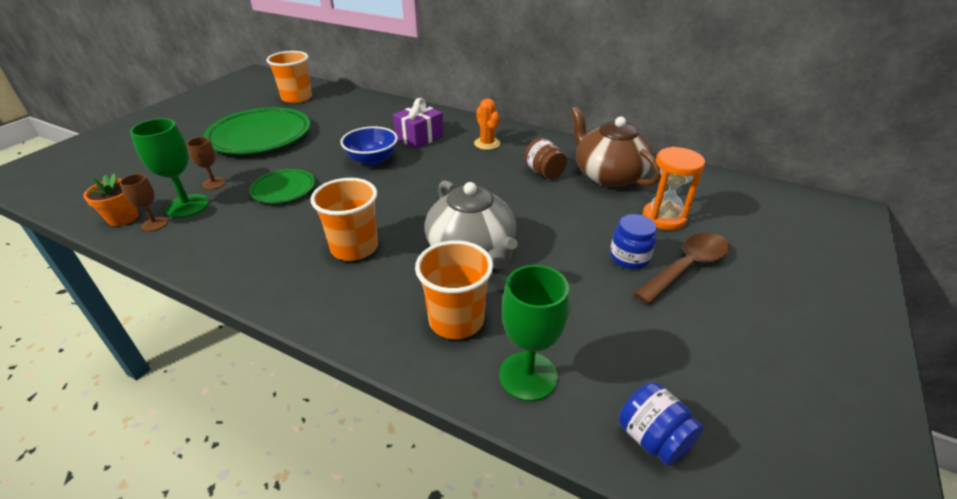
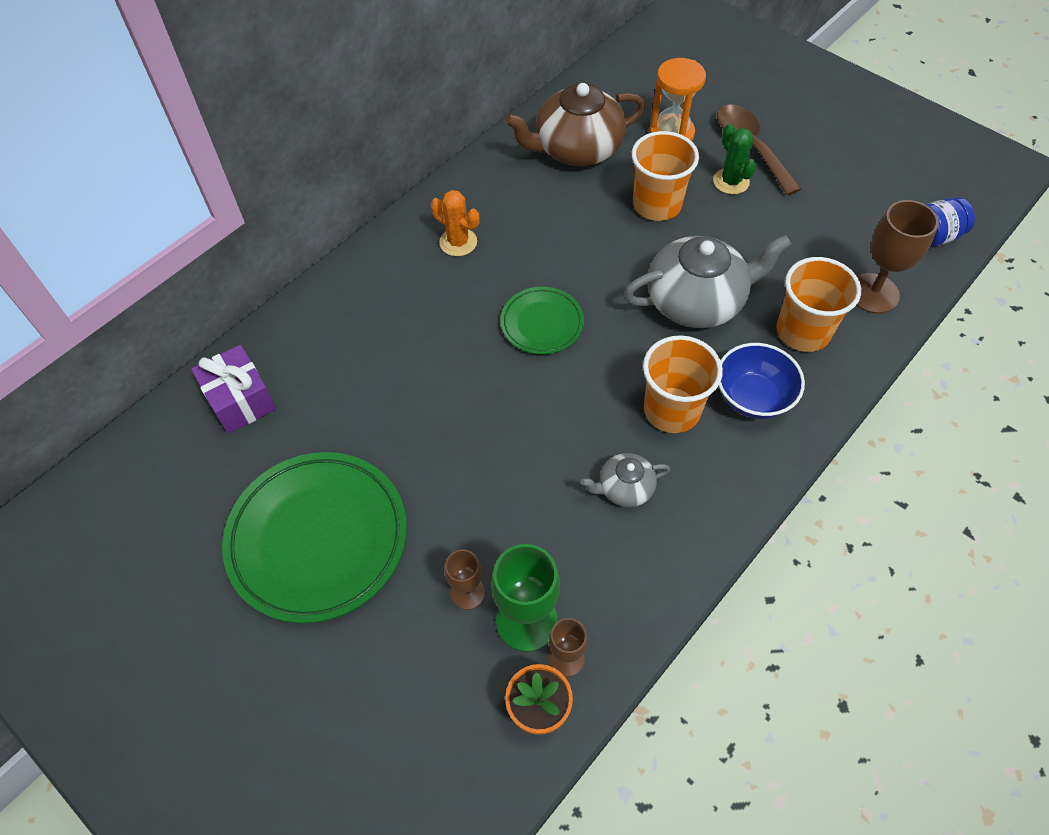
camera: 75 degrees left, 20 degrees up
(283, 233) = (624, 488): none -> grey teapot
(284, 189) = (514, 492): green plate -> green plate (542, 323)
(297, 98) = (168, 487): orange cup -> orange cup (657, 205)
(372, 160) = (460, 379): blue bowl -> blue bowl (752, 397)
(419, 137) = (409, 315): purple gift -> purple gift (240, 400)
(487, 143) = (458, 242): orange cactus -> orange cactus turned 45 degrees clockwise
(528, 376) = (873, 293): green goblet -> brown goblet
(544, 172) = (553, 203): brown jar -> none
(629, 258) = (731, 181): blue jar -> green cactus

